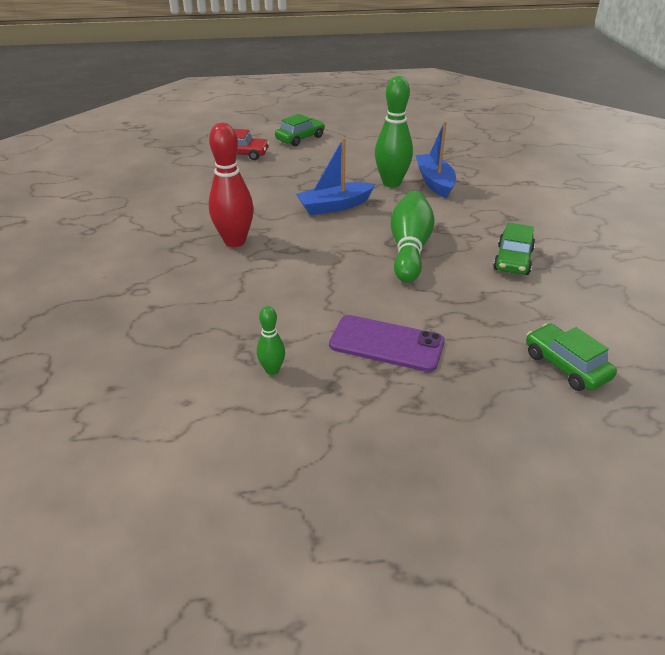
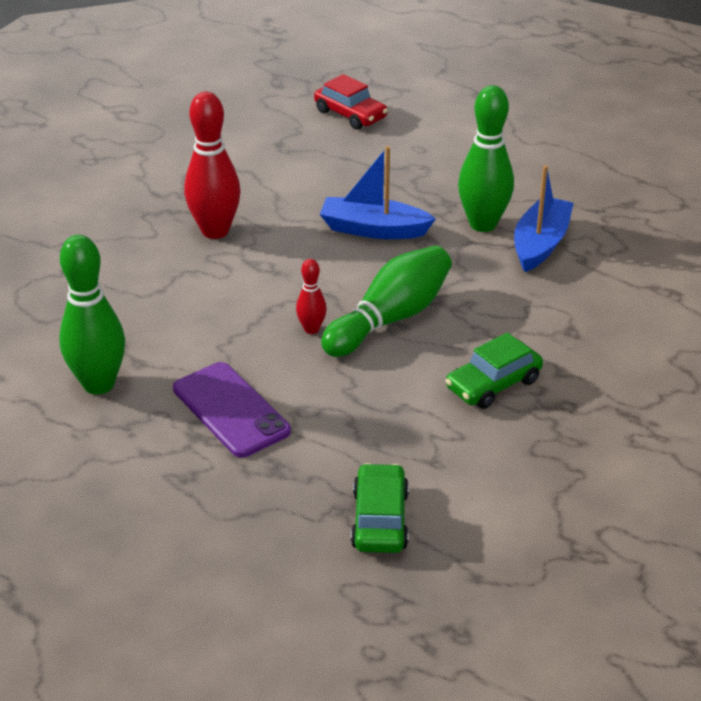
camera: 35 degrees right, 0 degrees up
(272, 370) = (98, 384): green bowling pin -> green bowling pin, size x1.99
(300, 138) = (450, 115): green car -> none
(372, 273) = (311, 329): none -> red bowling pin

